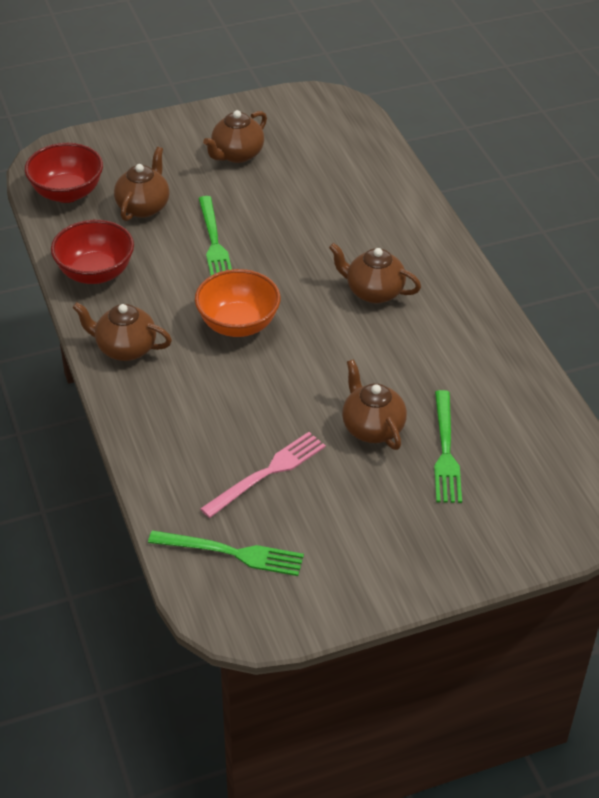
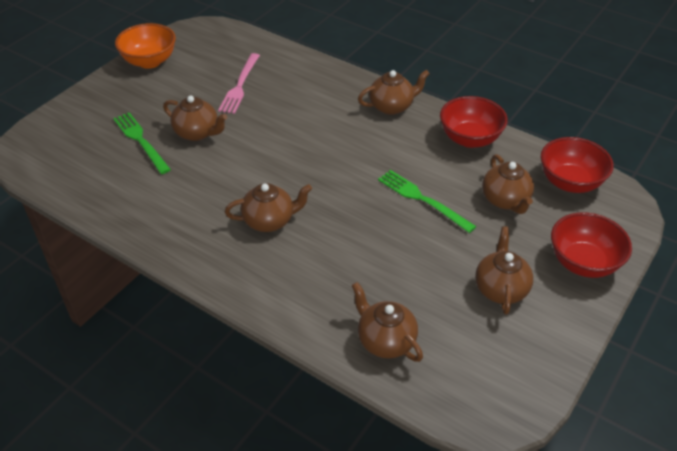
camera: 145 degrees right, 0 degrees up
(150, 140) = (583, 263): none -> red bowl
(231, 553) = (226, 48): green fork -> none
(238, 324) = (341, 152): orange bowl -> orange bowl (149, 61)
(362, 166) = (385, 340): none -> brown teapot

